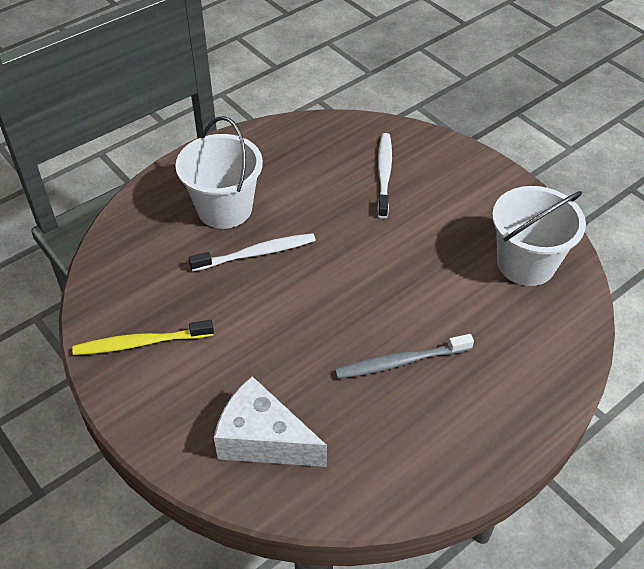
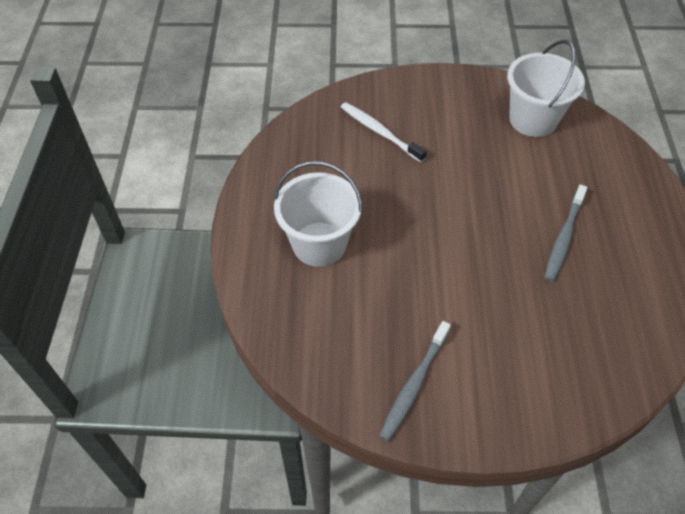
camera: 50 degrees left, 5 degrees up
(140, 343) = (414, 385): yellow toothbrush -> grey toothbrush
(257, 253) = (387, 253): white toothbrush -> none
(263, 440) = (573, 360): white cheese -> none

